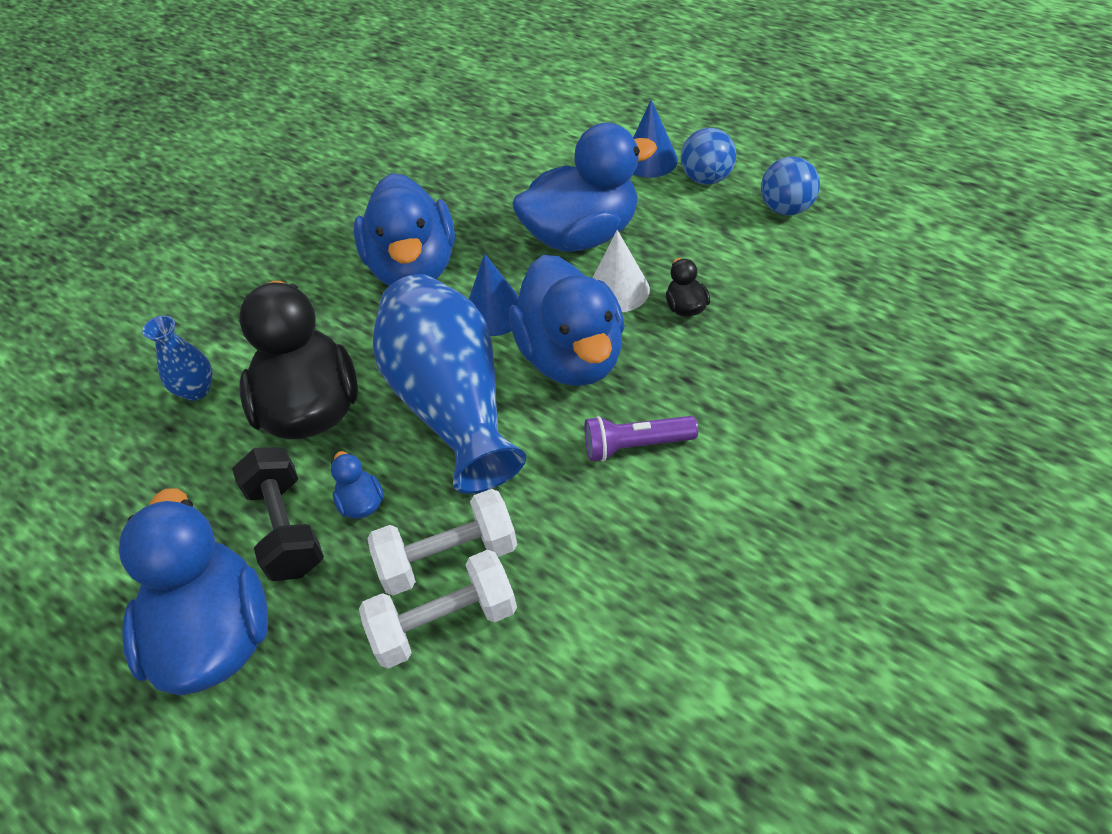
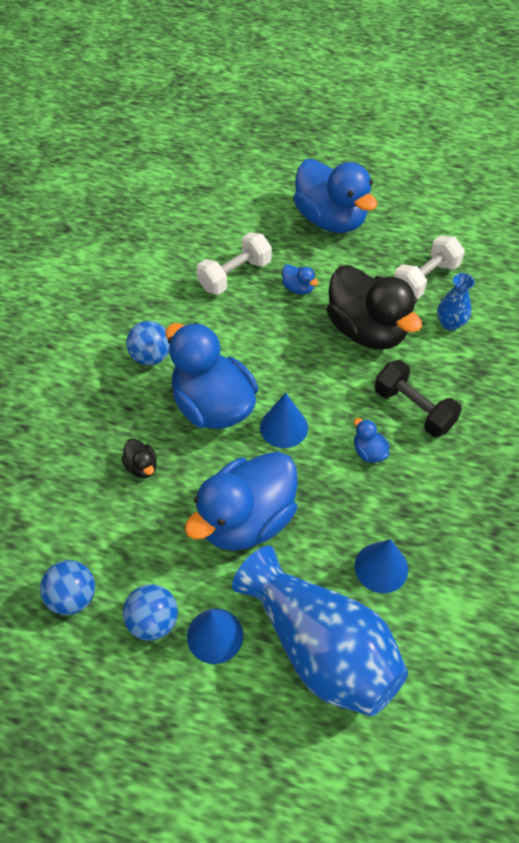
camera: 155 degrees right, 5 degrees up
(287, 528) = (331, 267): black dumbbell -> black dumbbell (413, 409)
(413, 268) = (369, 452): blue duck -> blue duck, size x0.40
(444, 623) = (222, 249): white dumbbell -> white dumbbell (425, 279)
(452, 404) = (278, 354): blue vase -> blue vase (320, 647)
(469, 177) = (381, 567): none -> blue cone
(618, 290) = (198, 470): white cone -> none
(636, 445) = (151, 356): purple flashlight -> blue ball

